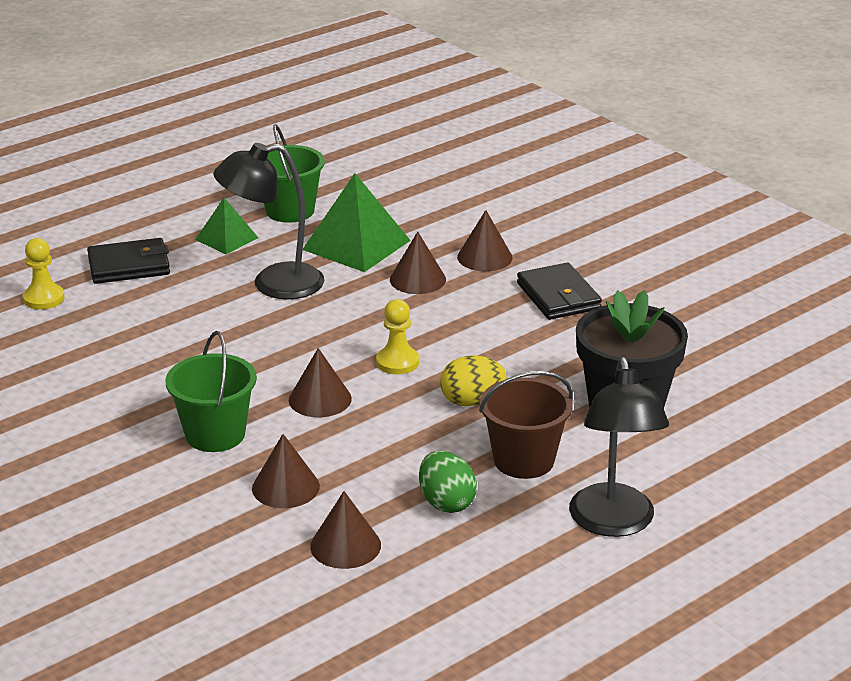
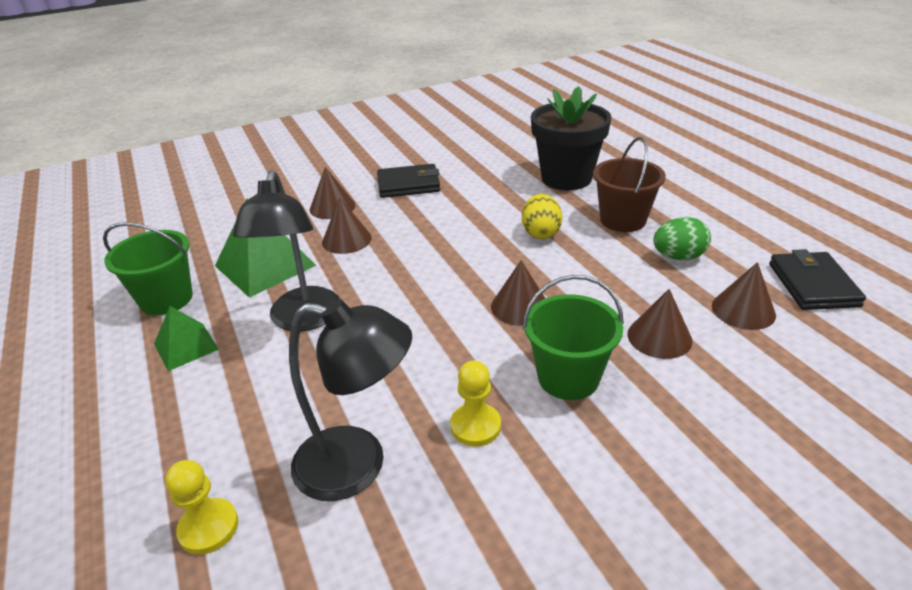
camera: 75 degrees left, 5 degrees up
(129, 266) = (185, 432): black wallet -> black wallet (813, 285)
(397, 362) = (473, 261): yellow pawn -> yellow pawn (475, 426)
(613, 523) = (697, 196): black lamp -> black lamp (358, 465)

